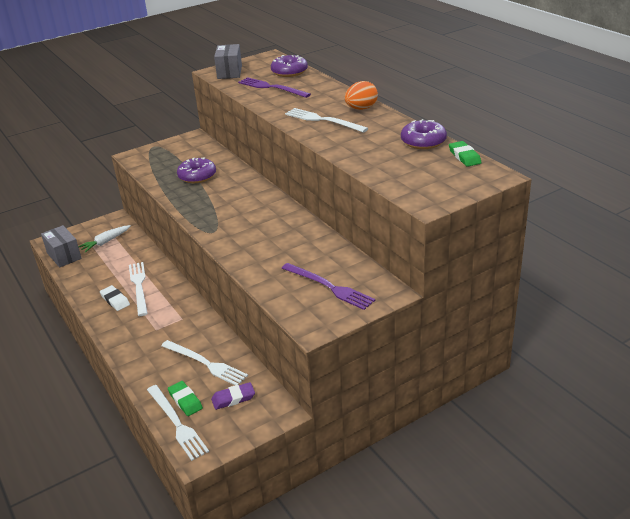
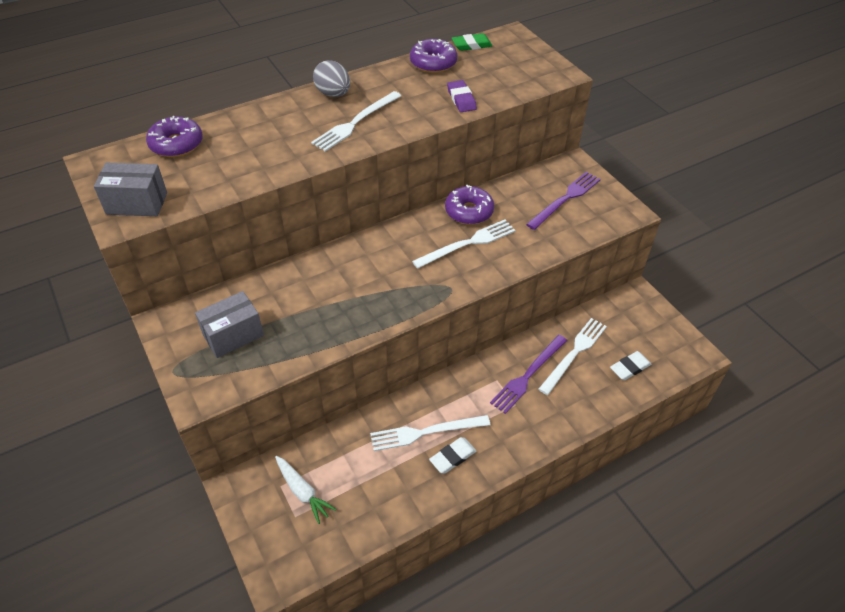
camera: 90 degrees left, 15 degrees up
(64, 256) = (326, 548): grey box -> grey box (233, 335)
(177, 423) = (661, 372): white fork -> white fork (467, 243)
(185, 400) = (630, 367): green eraser -> white eraser
(197, 176) = (300, 310): purple donut -> purple donut (469, 211)
(233, 398) = (623, 329): purple eraser -> purple eraser (461, 99)
(271, 88) = (227, 161): purple fork -> purple fork (528, 375)
(361, 108) = (333, 94): orange egg -> grey egg

